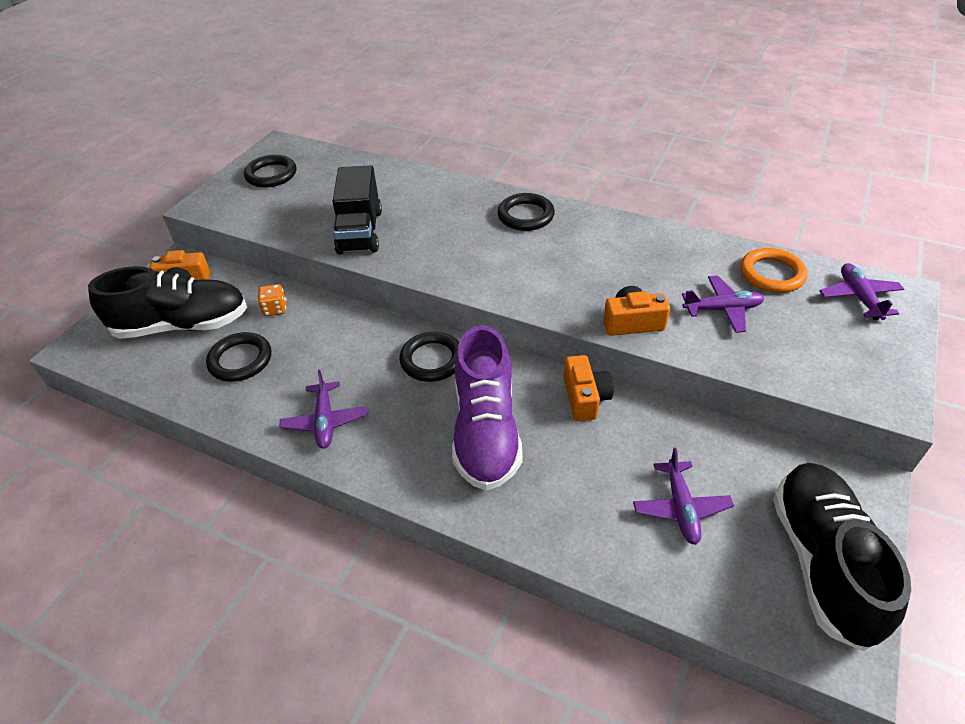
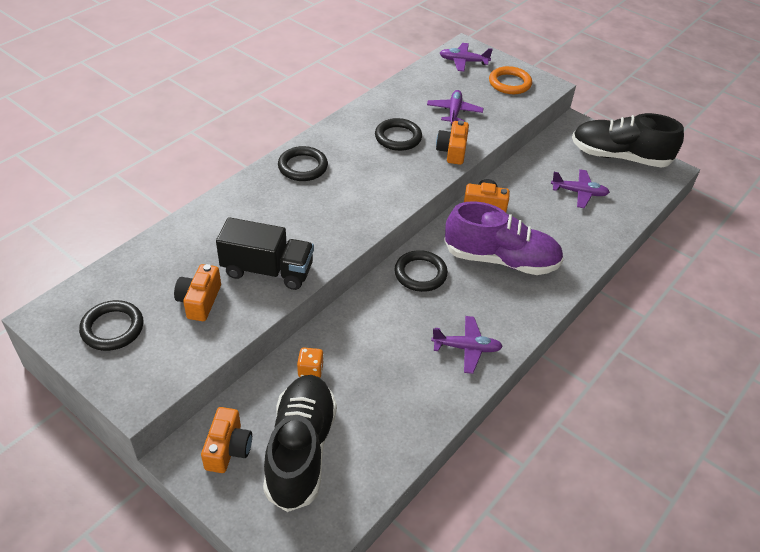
camera: 80 degrees left, 0 degrees up
(240, 360) = (373, 402): black ring -> black ring (398, 137)
(310, 206) = (199, 301): none -> orange camera
(771, 274) = (429, 82): orange ring -> orange ring (509, 83)

